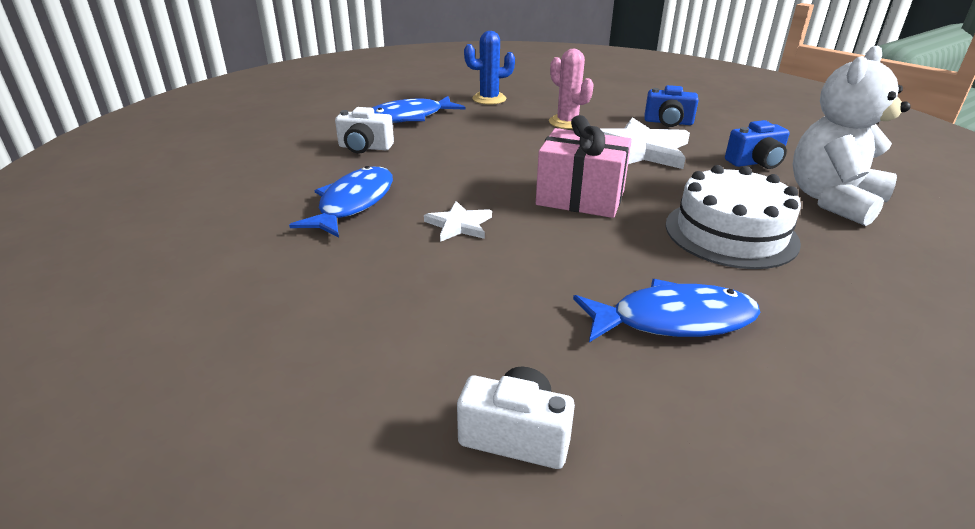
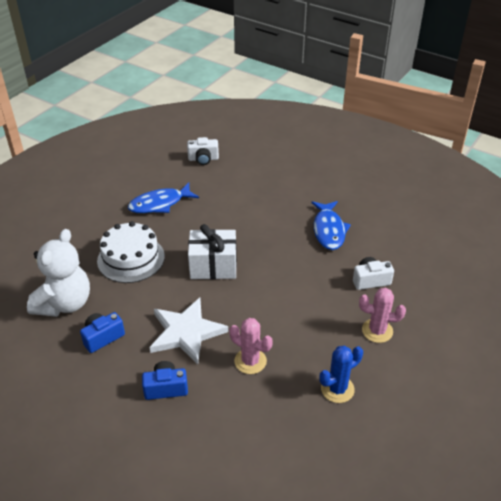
camera: 160 degrees right, 10 degrees up
(409, 117) = (377, 331): blue fish -> pink cactus
(459, 225) = (266, 230): white star -> none
(580, 198) = (213, 266): pink gift -> white gift

